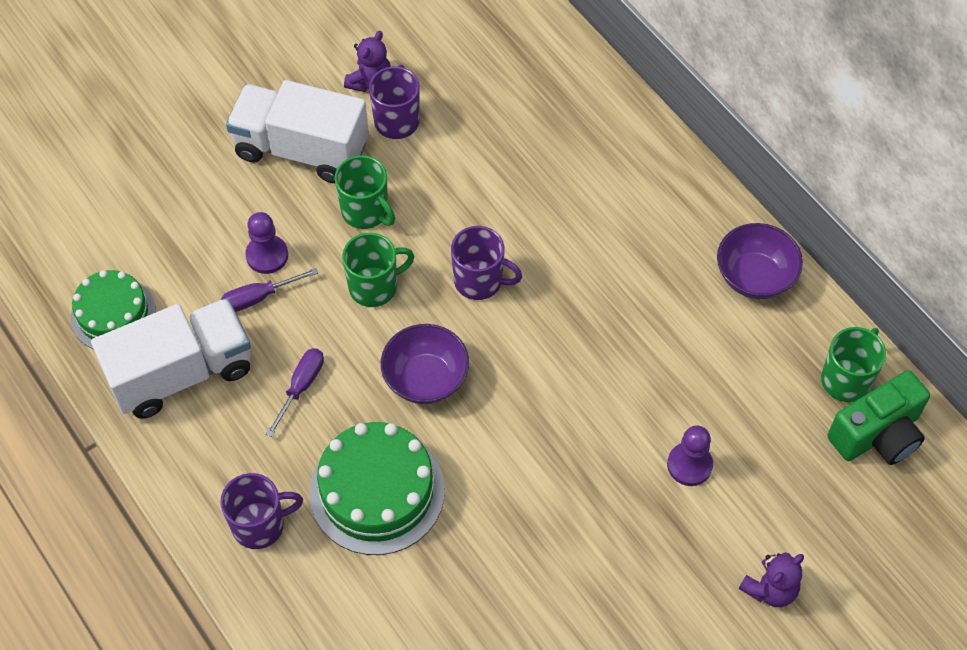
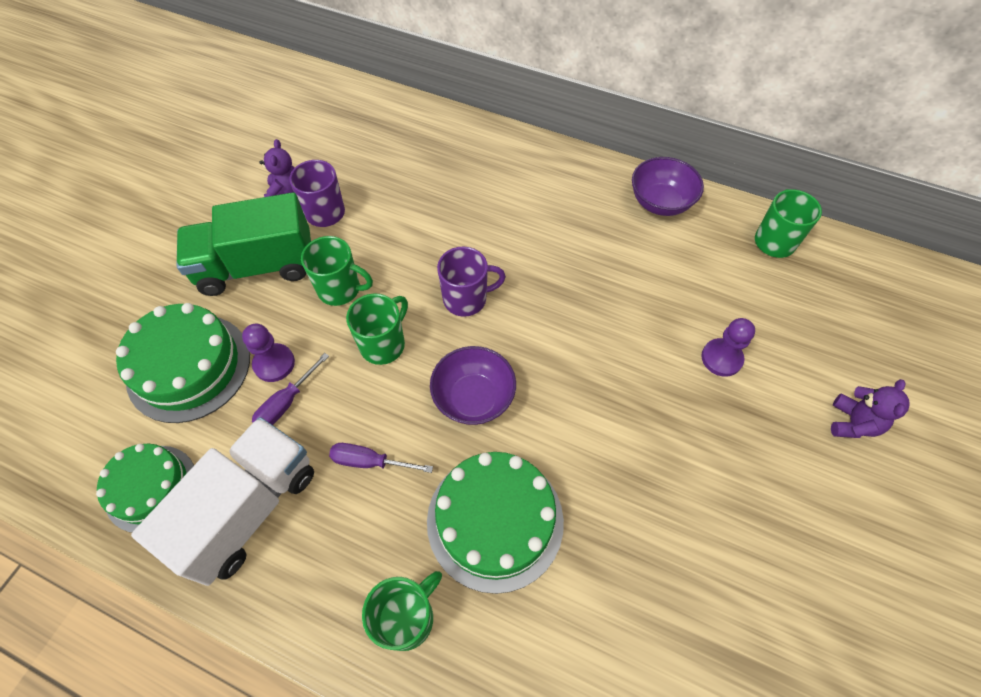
camera: 30 degrees left, 0 degrees up
(192, 221) = (189, 367): none -> green cake
(260, 525) = (407, 617): purple mug -> green mug
(301, 150) = (257, 266): white truck -> green truck
(301, 386) = (370, 462): purple screwdriver -> purple screwdriver turned 75 degrees counterclockwise
(877, 434) = (825, 268): green camera -> none

